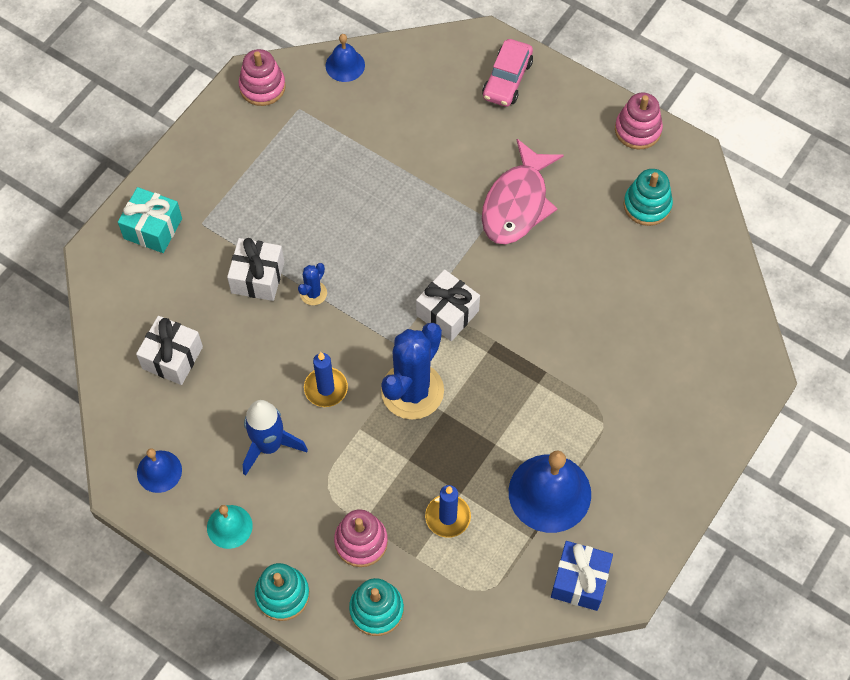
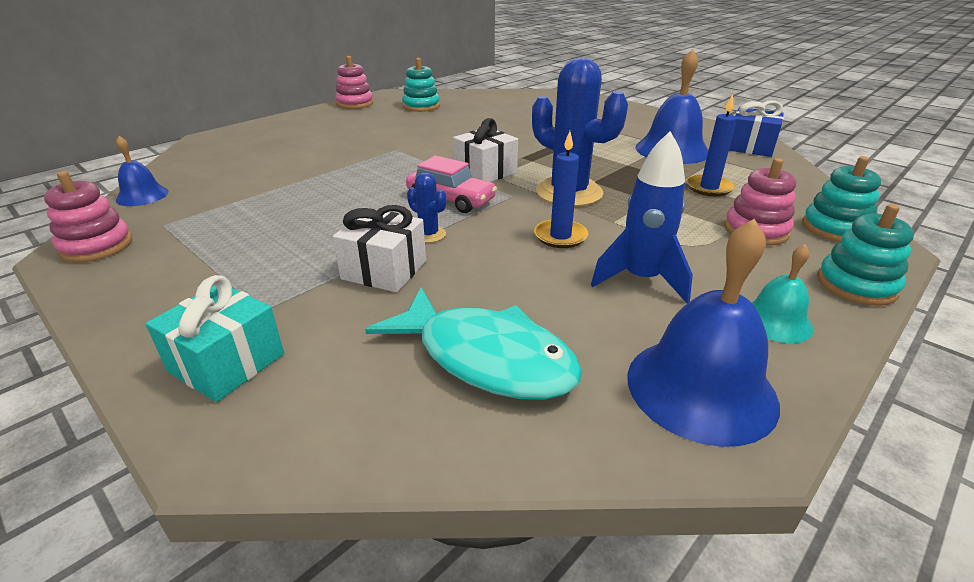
camera: 80 degrees left, 30 degrees down
(159, 471) = (701, 388): blue bell -> blue bell, size x1.83
(172, 357) = (486, 357): white gift -> turquoise fish
(507, 79) = (259, 134): pink car -> pink car (451, 200)
(517, 203) = (387, 140): pink fish -> none

